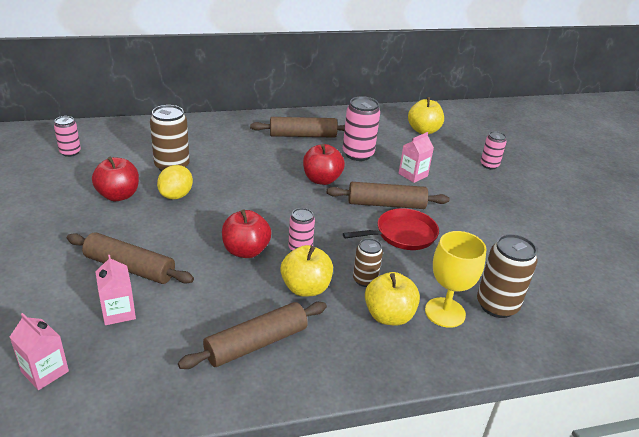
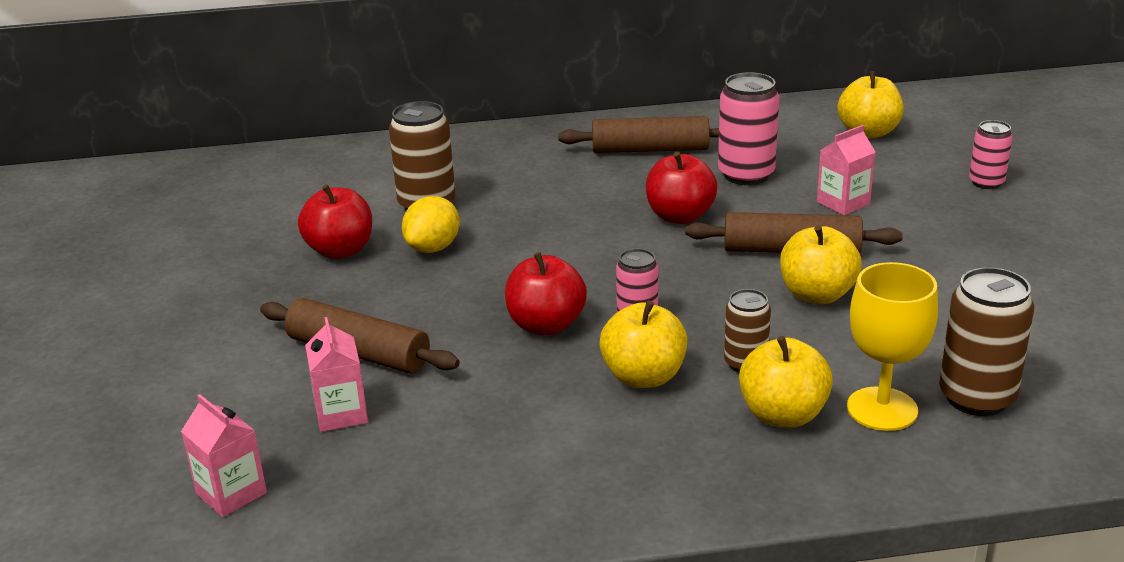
camera: 10 degrees right, 5 degrees down
(70, 152) = (263, 191): pink can -> none
(256, 343) = (558, 455): brown rolling pin -> none
(402, 234) = (817, 295): red pan -> yellow apple

